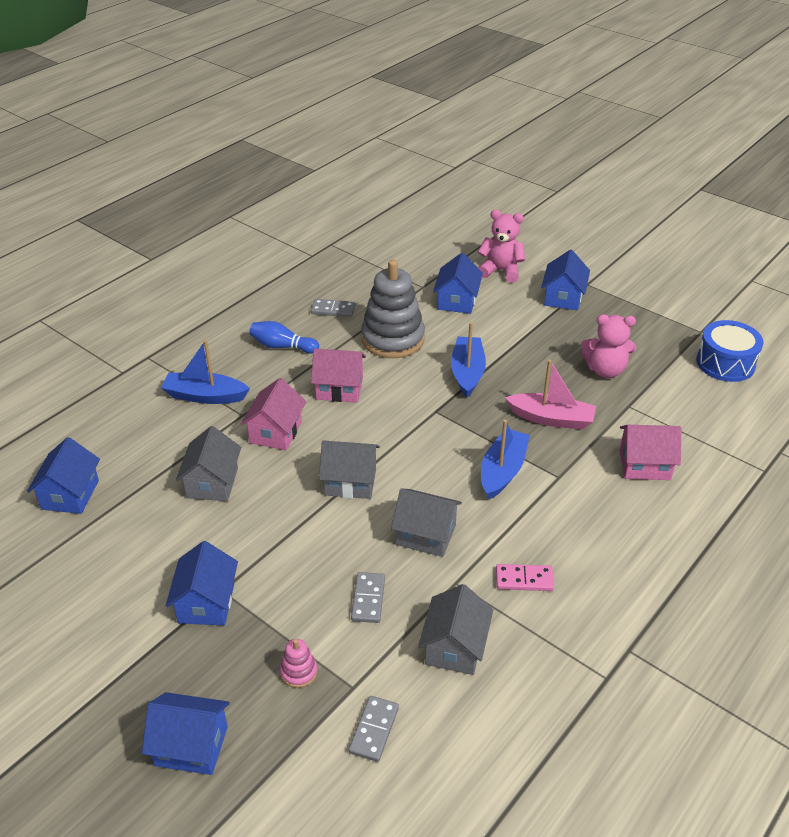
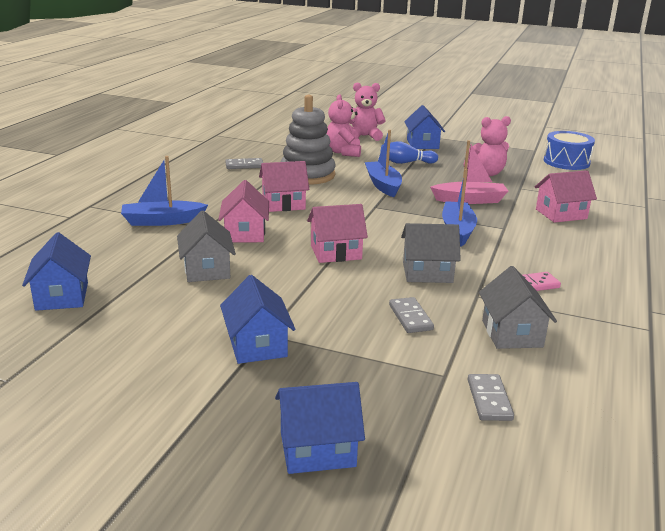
camera: 20 degrees left, 15 degrees down
(282, 346) = (214, 188): blue bowling pin -> blue bowling pin (406, 163)
(298, 672) = (385, 375): pink stacking toy -> none
(350, 482) = (336, 252): grey house -> pink house
(457, 301) = (343, 152): blue house -> pink teddy bear

